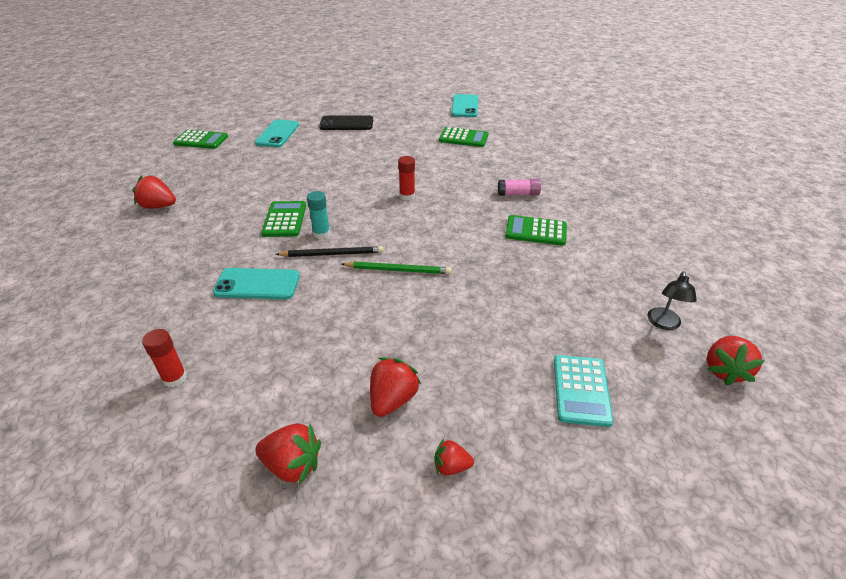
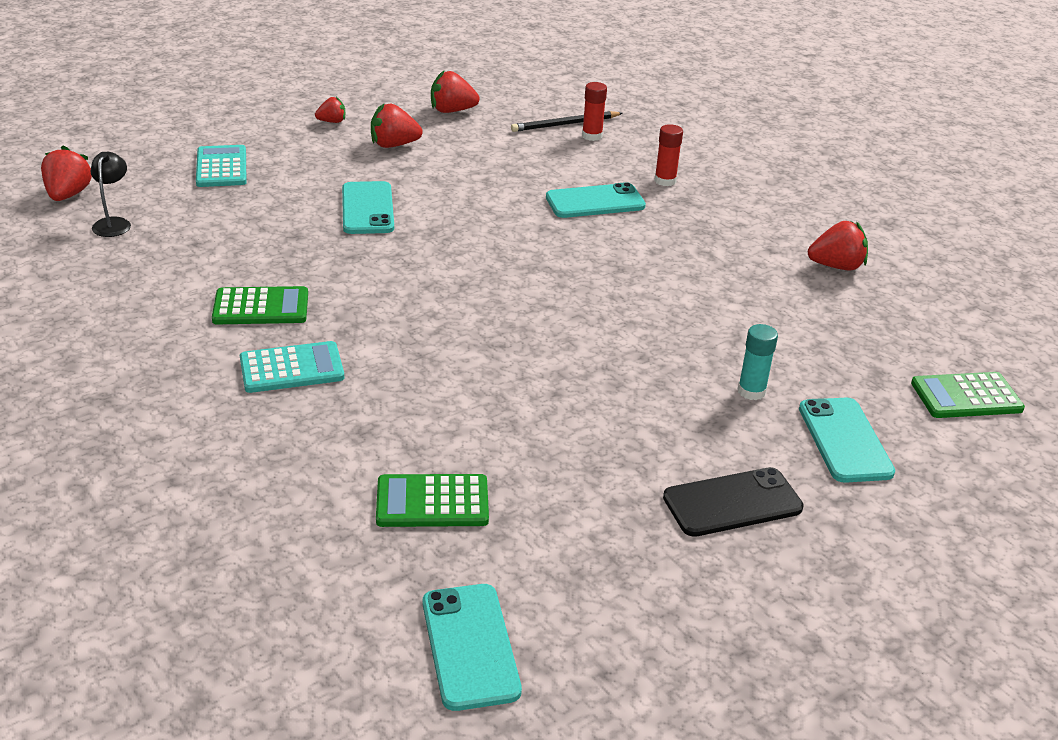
camera: 160 degrees right, 5 degrees down
(284, 219) = (640, 273): green calculator -> none
(321, 233) = (571, 262): turquoise glue stick -> turquoise glue stick (751, 391)
(332, 254) = (536, 241): black pencil -> black pencil (565, 124)
(392, 399) = (394, 145): red strawberry -> red strawberry turned 75 degrees clockwise
(398, 270) = (441, 235): green pencil -> none
(407, 196) = (484, 336): red glue stick -> red glue stick (665, 181)
(446, 307) = (367, 209): none -> turquoise phone
(518, 194) = (291, 368): pink glue stick -> turquoise calculator

